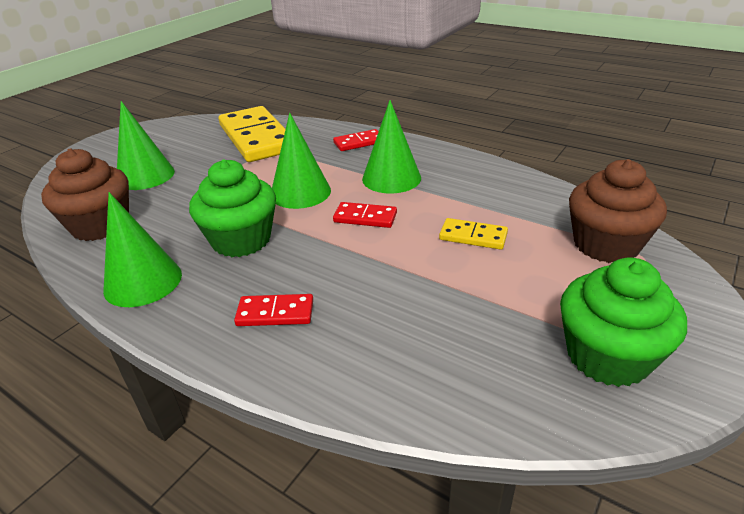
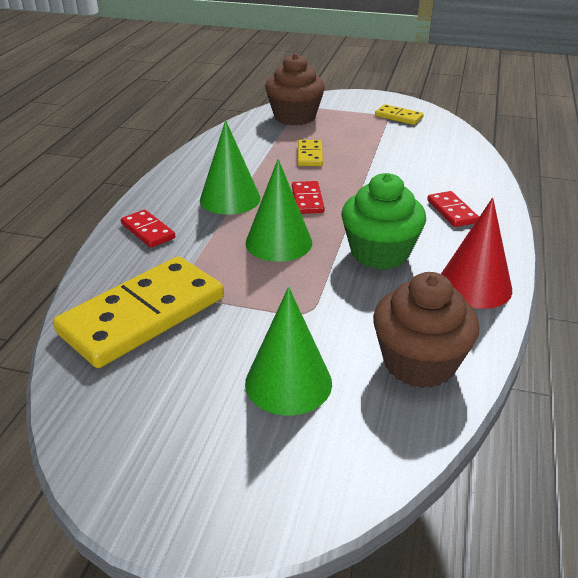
camera: 110 degrees left, 0 degrees up
(143, 281) = (474, 286): green cone -> red cone
(607, 356) = (398, 117): green cupcake -> yellow domino

